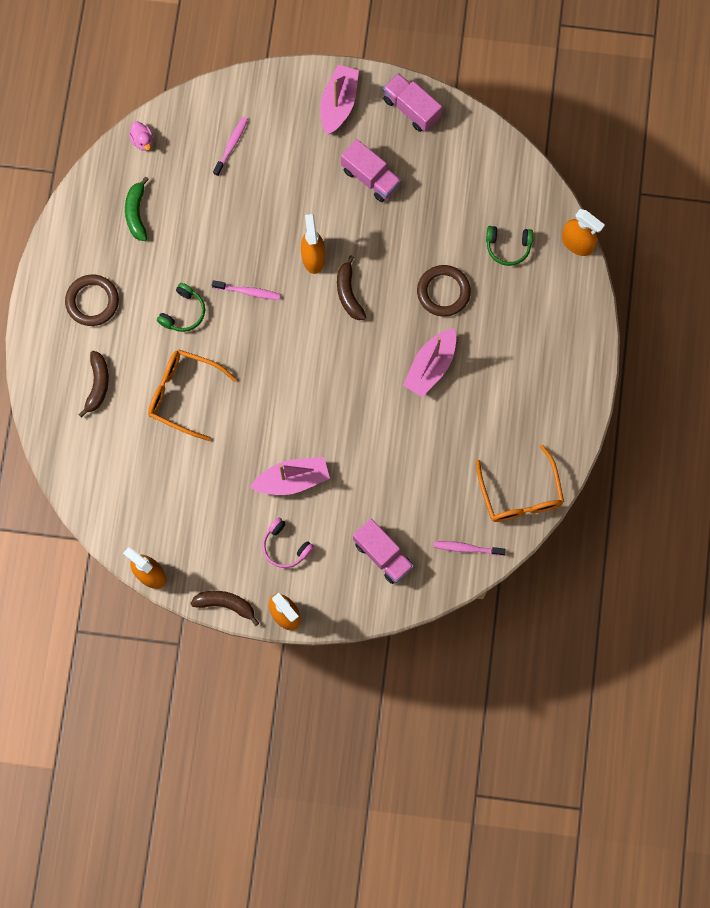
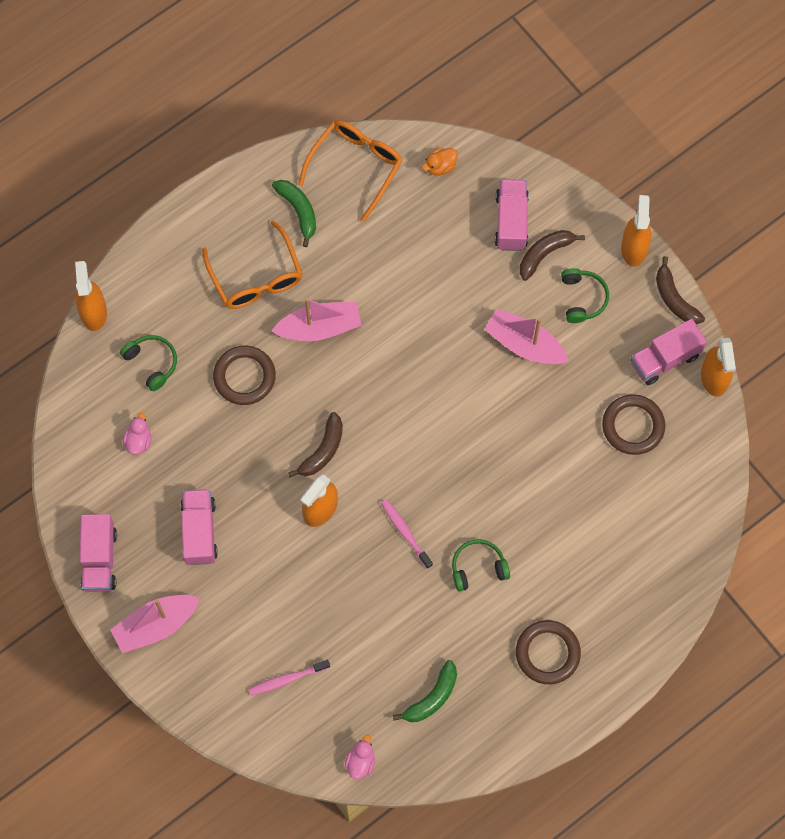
camera: 135 degrees left, 5 degrees down
(98, 385) = (612, 574): brown banana -> brown banana (544, 254)
(172, 491) = (633, 426): none -> brown ring
(183, 394) = (546, 497): orange glasses -> orange glasses (256, 277)
(193, 556) = (665, 359): none -> pink truck
(285, 547) = (583, 298): pink headphones -> green headphones
(464, 195) = (139, 440): none -> pink duck
(467, 548) = (440, 166): pink toothbrush -> orange duck
(524, 429) = (298, 211): none -> green banana

